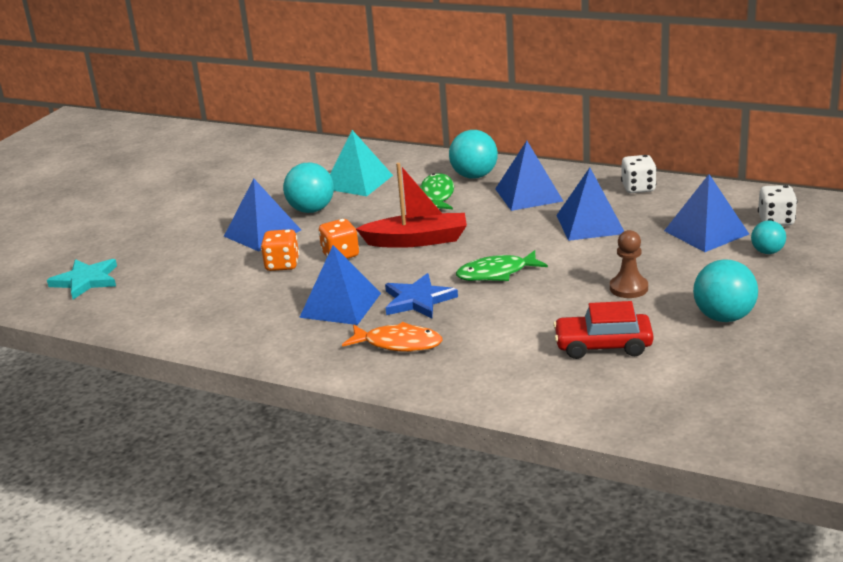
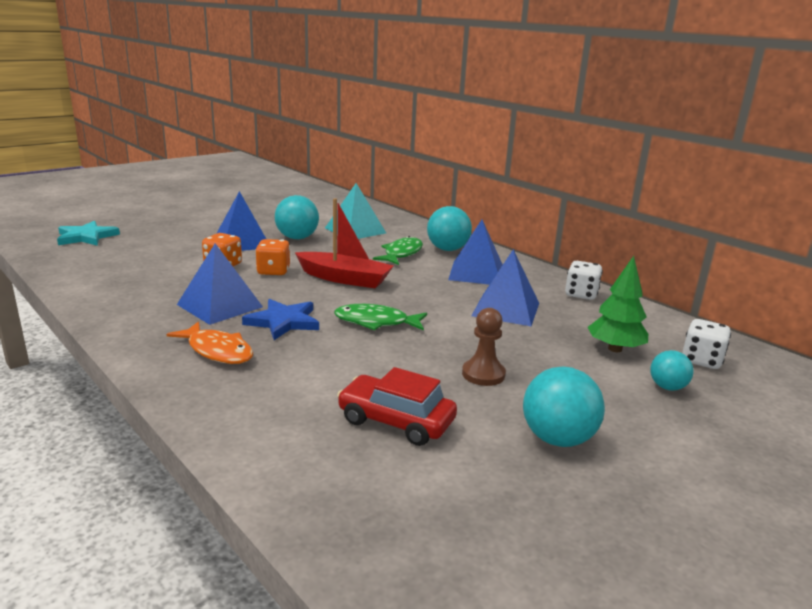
camera: 20 degrees right, 5 degrees down
(706, 232) = (614, 349): blue pyramid -> green tree

